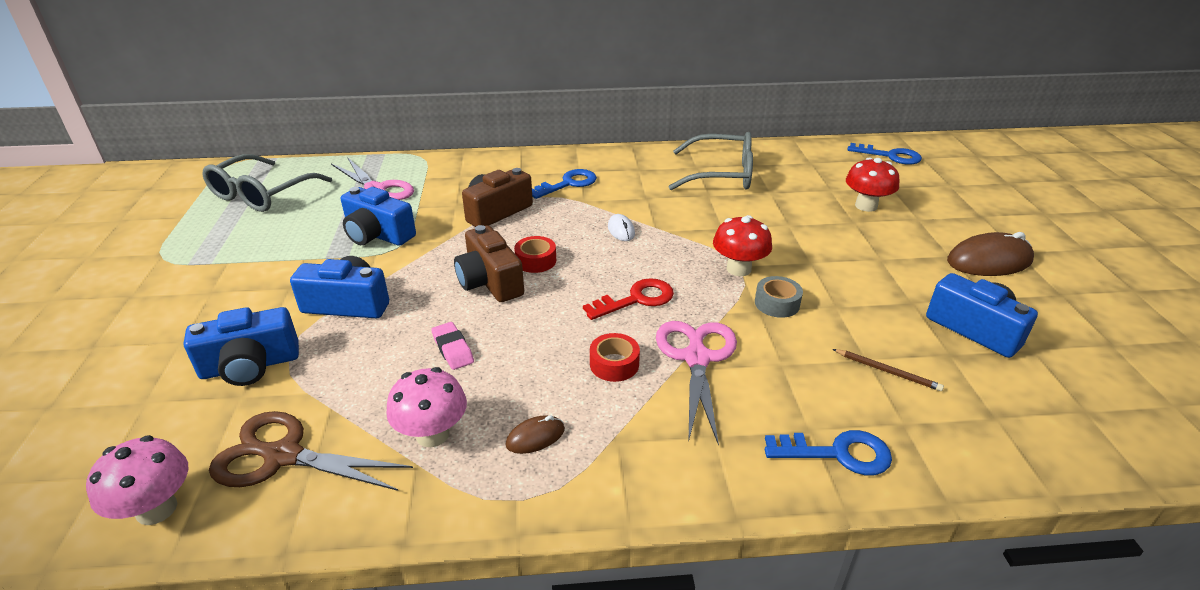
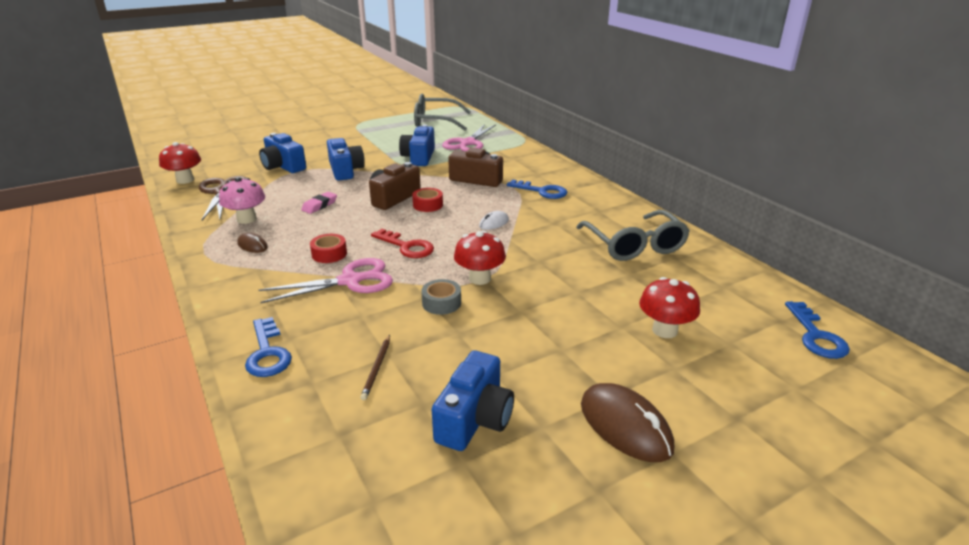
camera: 65 degrees right, 5 degrees down
(156, 509) = (185, 180): pink mushroom -> red mushroom

